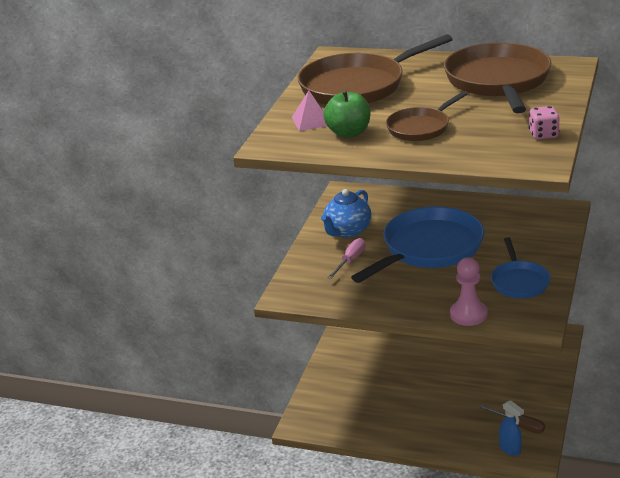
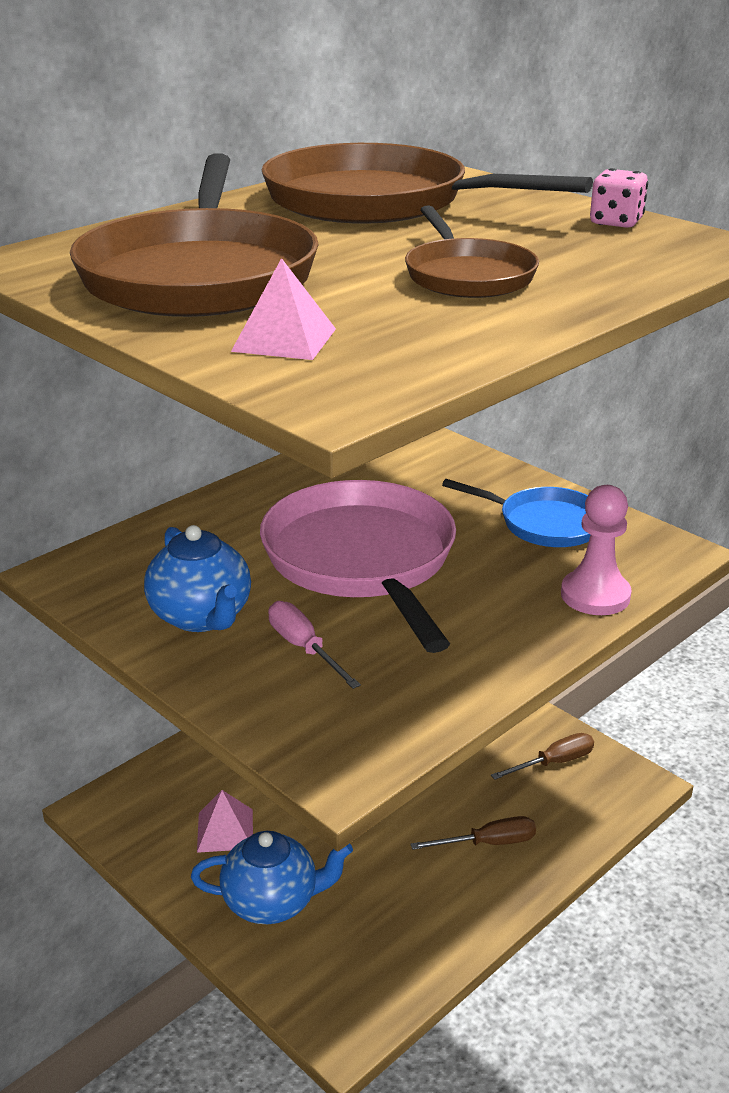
camera: 65 degrees left, 0 degrees up
(346, 378) = (272, 902): none -> blue teapot
(349, 133) = (398, 325): green apple -> none
(373, 347) = (225, 830): none -> pink pyramid
(429, 248) = (362, 560): blue pan -> pink pan
(439, 424) = (488, 843): none -> brown screwdriver
(510, 449) = (599, 795): blue spray bottle -> none

